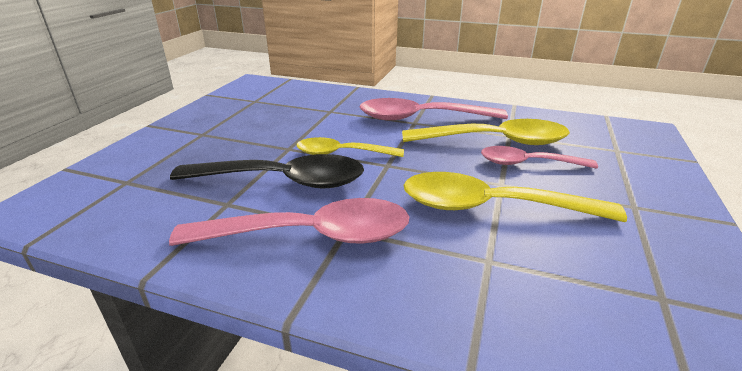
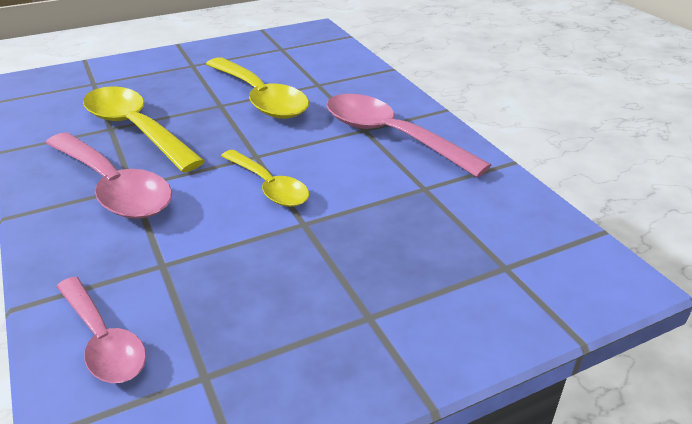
camera: 135 degrees left, 5 degrees up
(283, 181) = (358, 185): black spoon -> none
(527, 163) = (169, 105): pink spoon -> pink spoon (103, 340)

